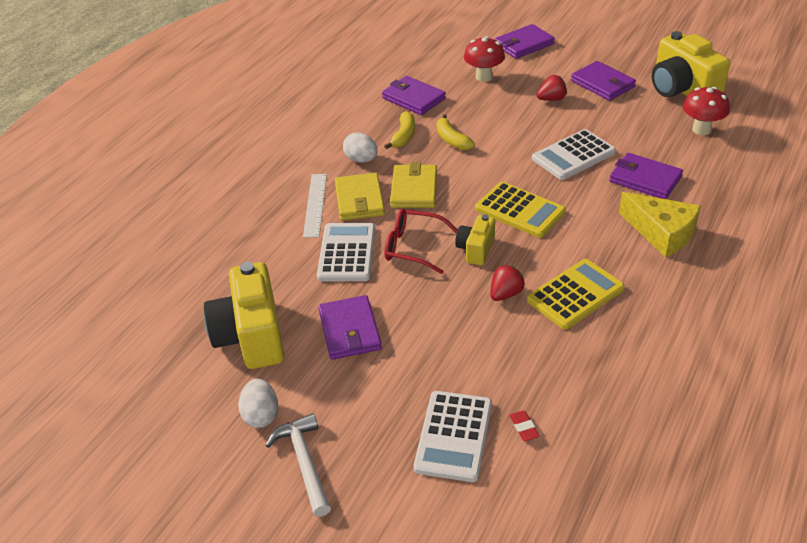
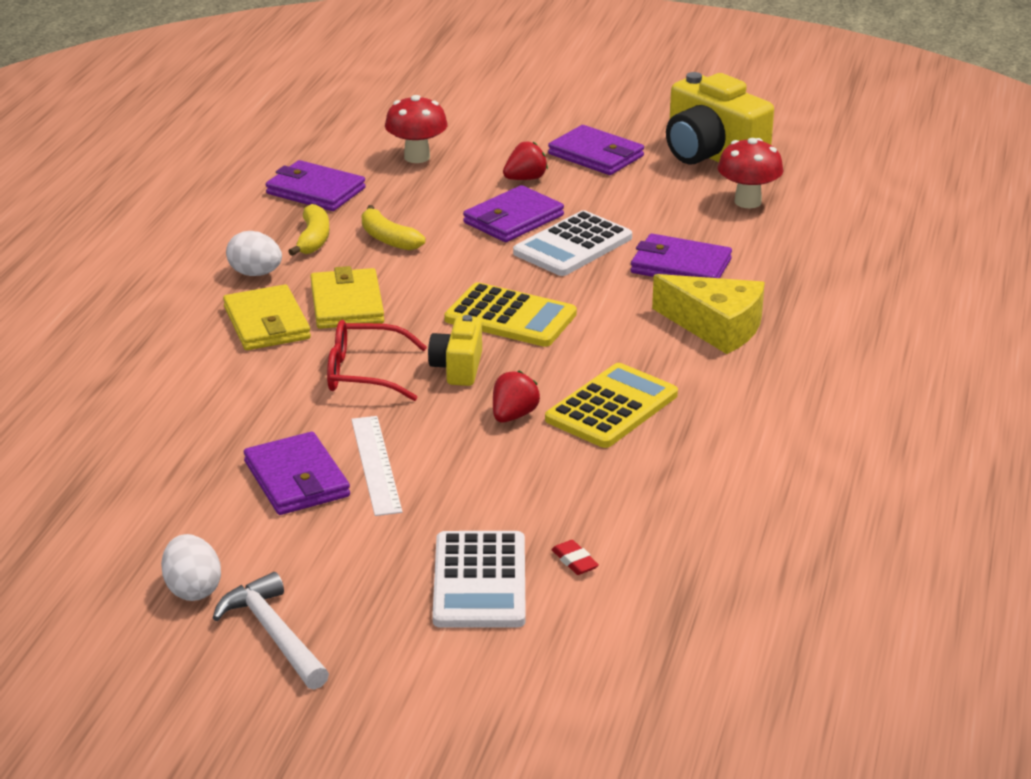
camera: 15 degrees left, 10 degrees down
(251, 337) = (149, 501): yellow camera -> none
(315, 205) = (199, 335): white ruler -> white ruler (375, 465)
(347, 253) = (266, 389): white calculator -> none
(523, 44) = (467, 112): purple wallet -> purple wallet (513, 219)

